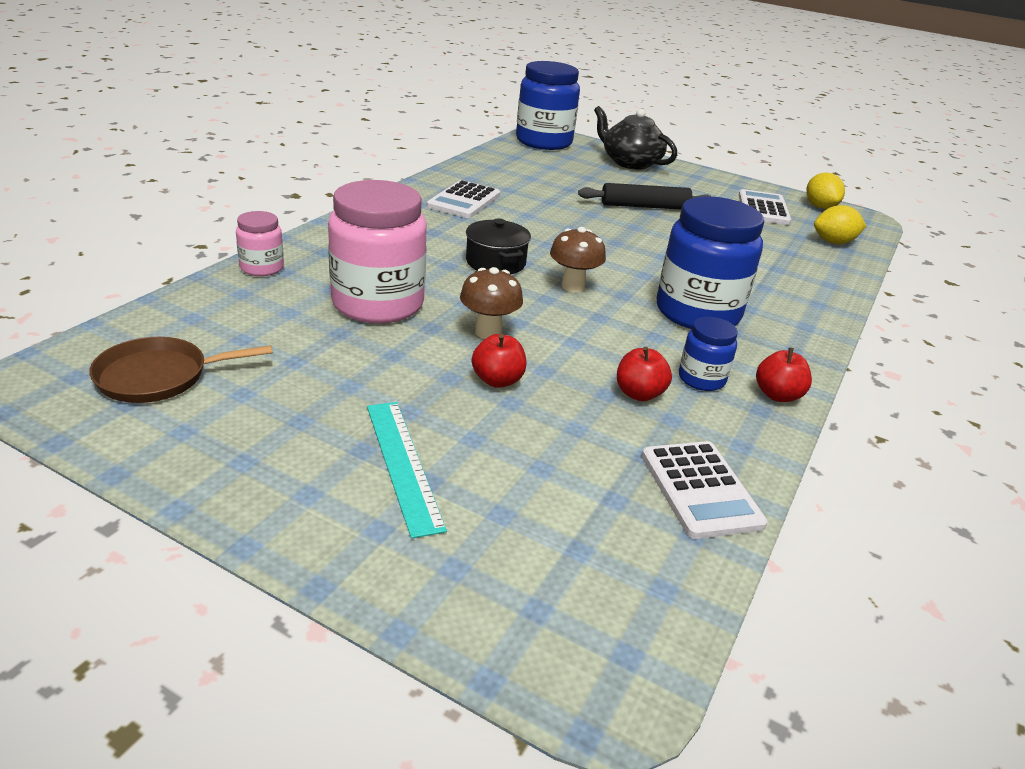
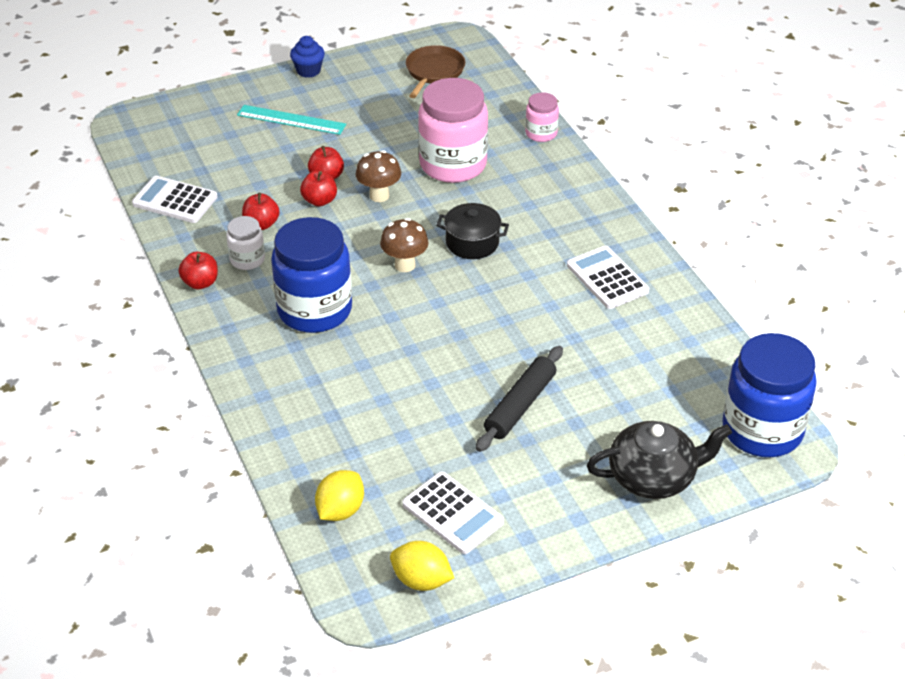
camera: 130 degrees right, 10 degrees up
(238, 508) = (308, 71): none -> blue cupcake
(546, 368) = (319, 201): none -> red apple
(701, 379) = (247, 259): blue jar -> white jar

